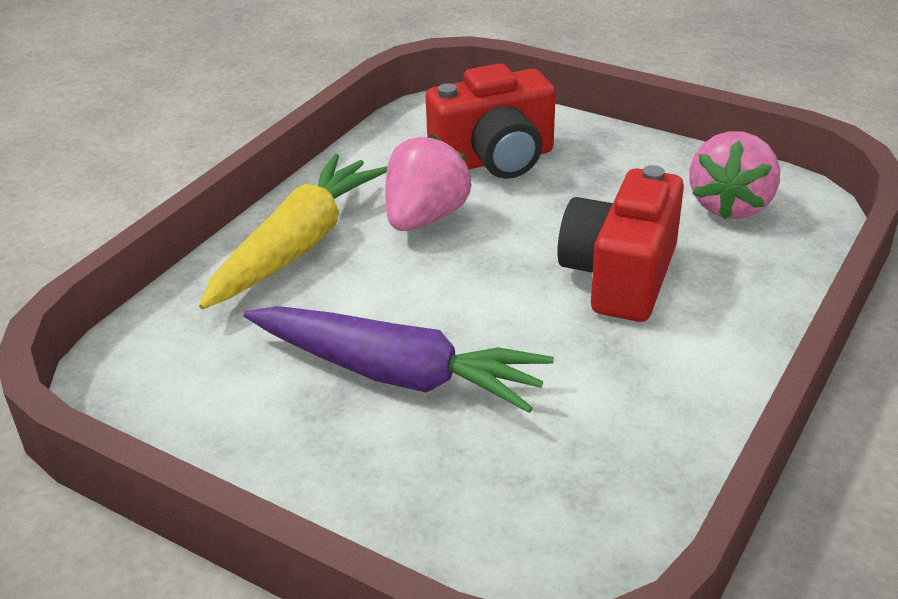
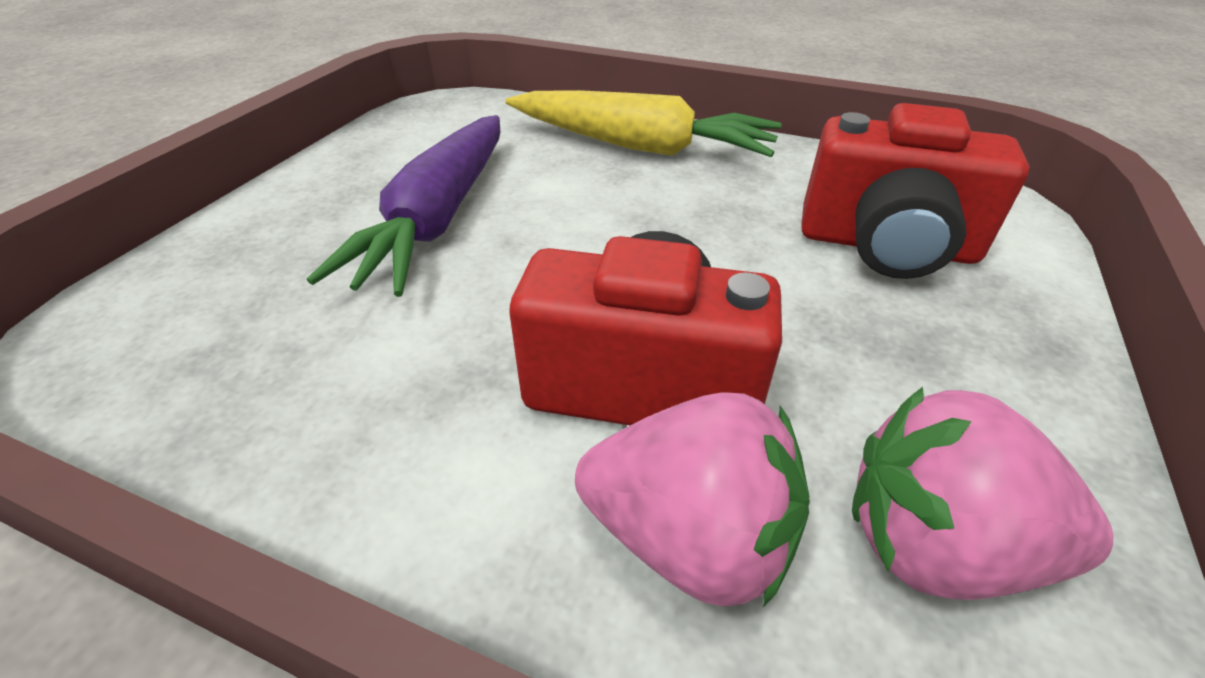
camera: 80 degrees right, 5 degrees up
(425, 218) = (721, 208): pink strawberry -> pink strawberry (689, 537)
(495, 160) = (886, 246): red camera -> red camera turned 45 degrees counterclockwise

